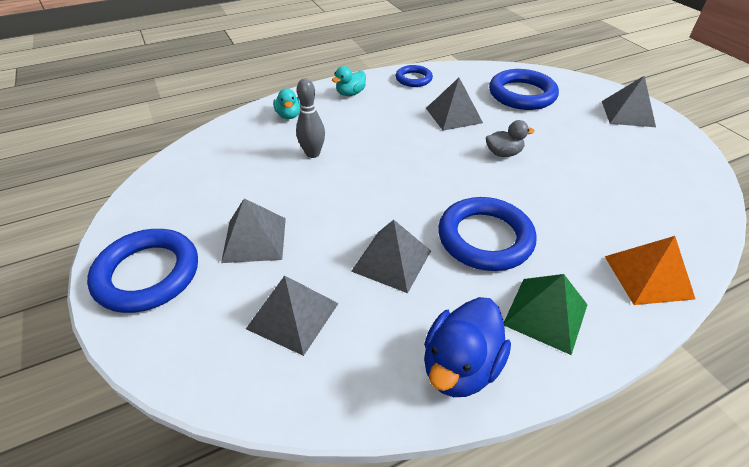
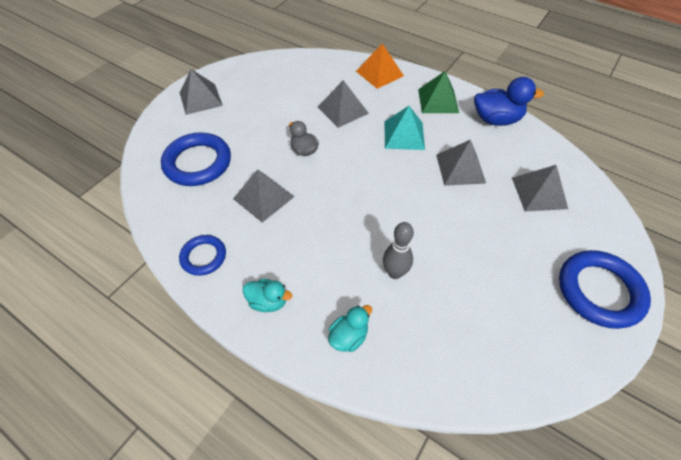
camera: 120 degrees left, 10 degrees up
(254, 239) = (513, 249): grey pyramid -> grey pyramid (342, 110)
(485, 238) = (404, 135): blue ring -> turquoise pyramid

